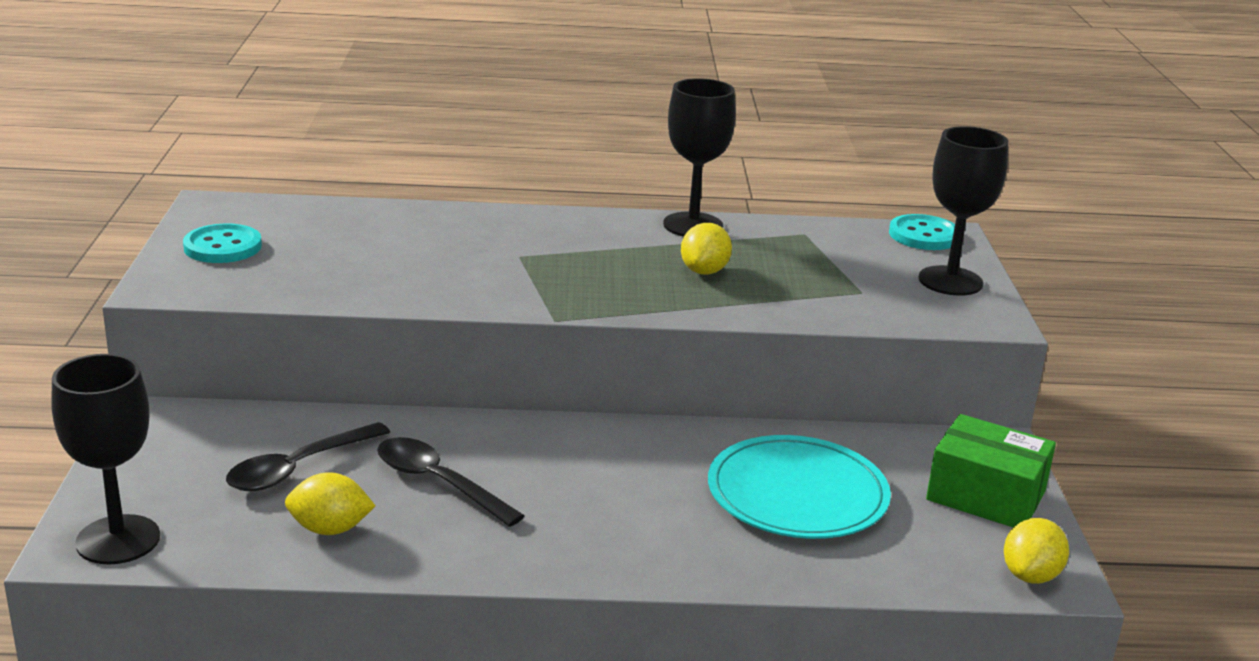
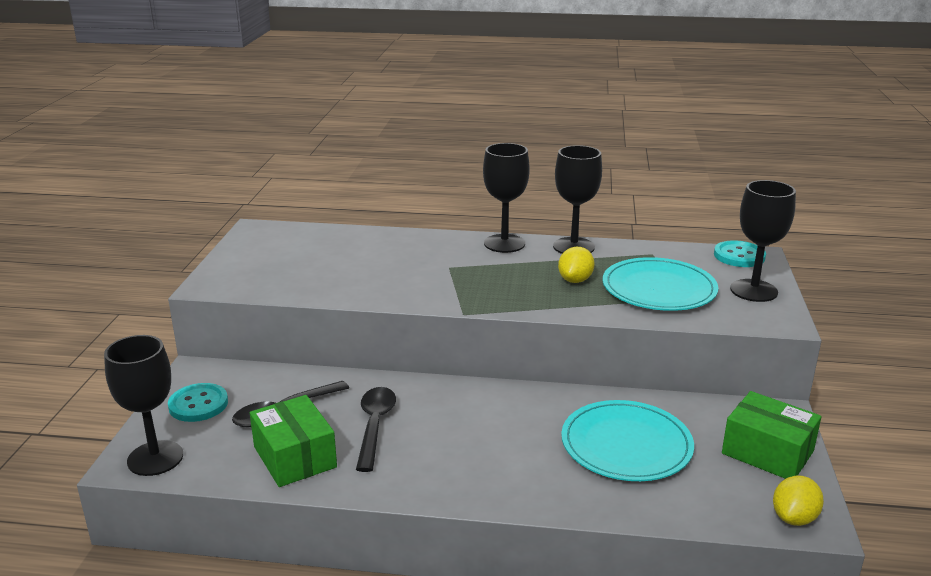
camera: 10 degrees right, 0 degrees up
(222, 247) = (255, 258): turquoise button -> turquoise button (198, 404)
(330, 529) = (295, 457): yellow lemon -> green box
(438, 483) = (375, 426): black spoon -> black spoon turned 45 degrees clockwise
(592, 222) = (504, 243): none -> black goblet
(822, 281) = (659, 289): none -> turquoise plate

